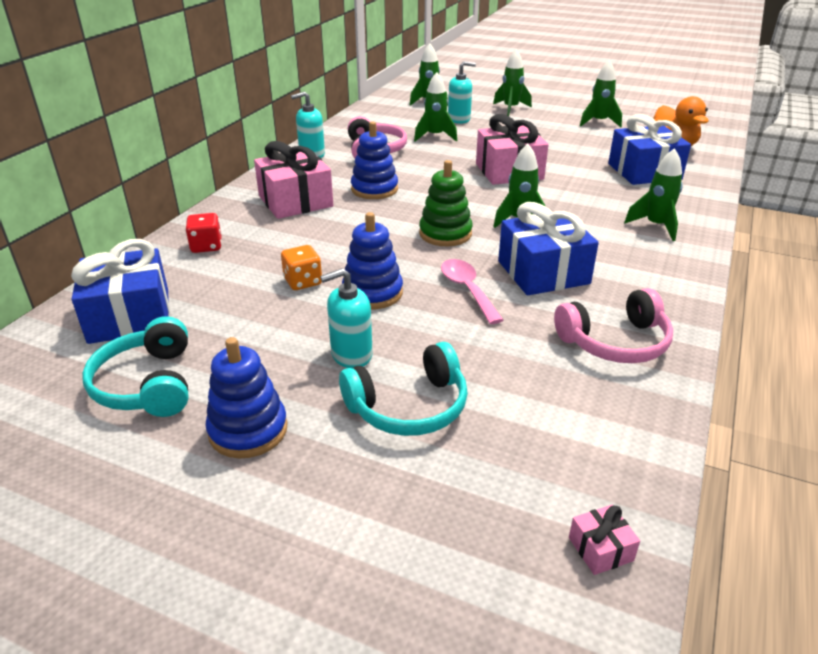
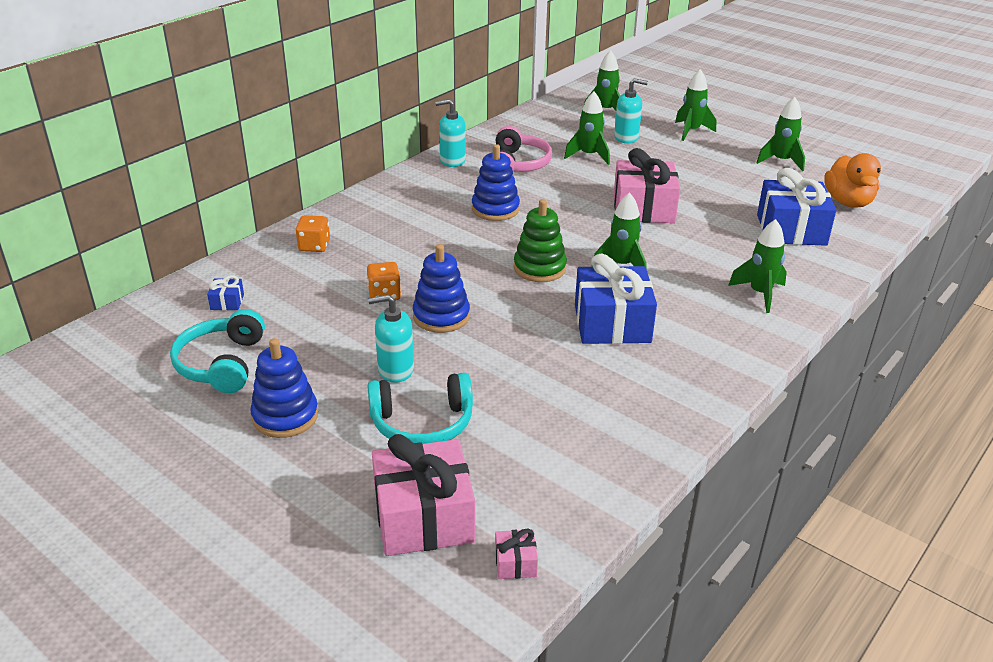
camera: 15 degrees right, 0 degrees up
(129, 316) = (227, 302): blue gift -> blue gift, size x0.42
(206, 246) = (314, 246): red dice -> orange dice
(295, 201) = (413, 211): pink gift -> pink gift (424, 517)
(467, 290) = (529, 329): pink spoon -> none
(615, 342) = (638, 402): pink headphones -> none

